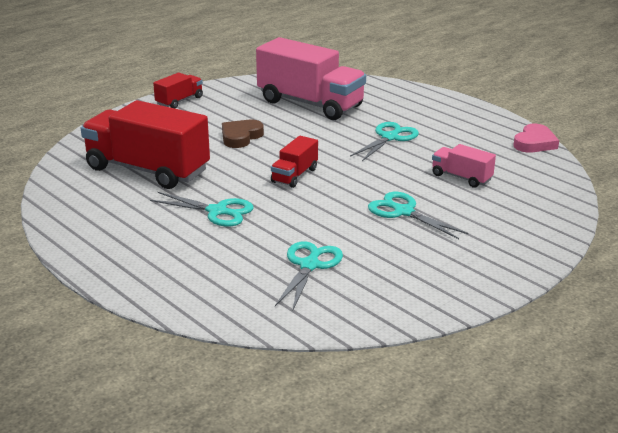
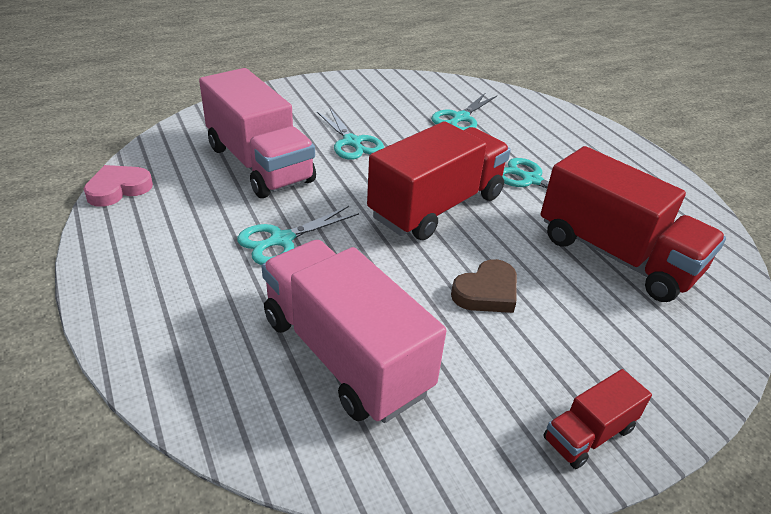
camera: 165 degrees left, 10 degrees up
(294, 175) = (436, 206): red truck -> red truck, size x2.10
(461, 177) = (259, 164): pink truck -> pink truck, size x2.10

